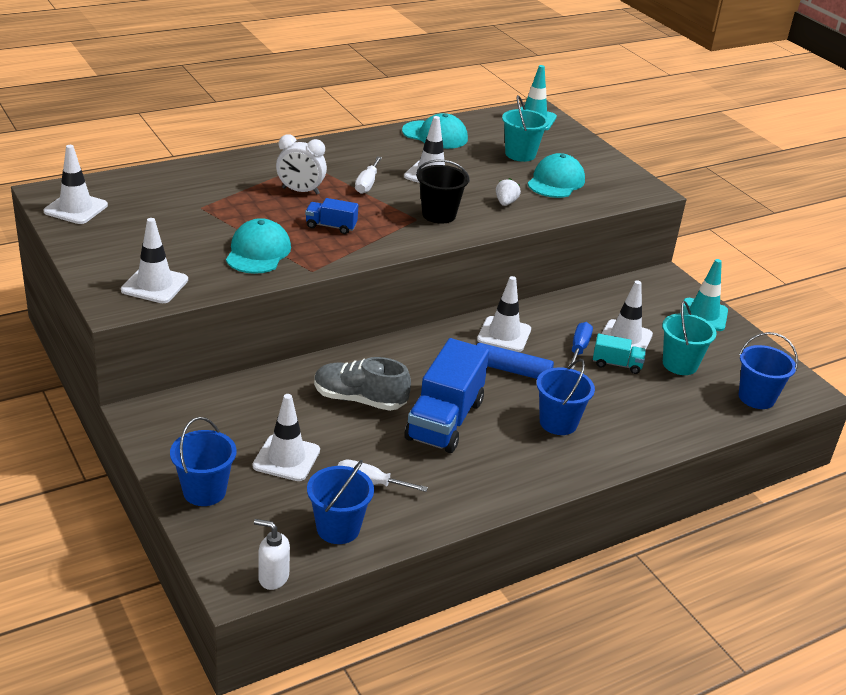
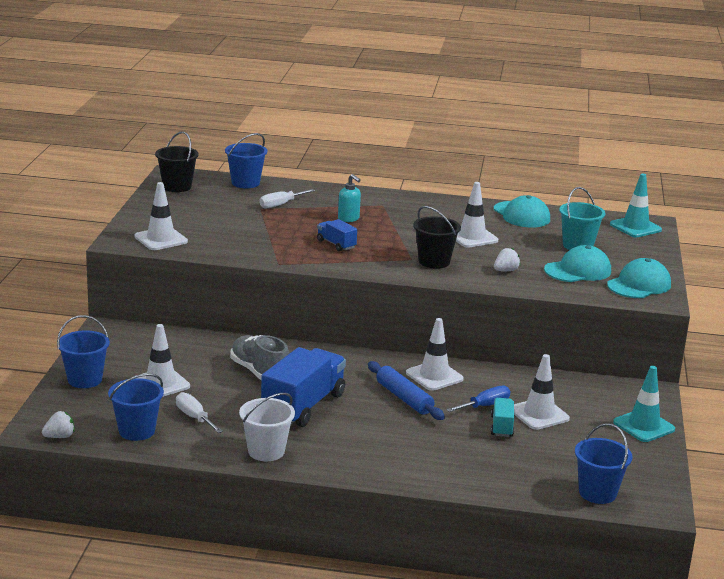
camera: 40 degrees right, 10 degrees down
(76, 208) = (177, 187): white traffic cone -> black bucket
(258, 252) = (258, 243): turquoise cap -> turquoise cap (639, 285)
(273, 577) = (59, 436): white soap dispenser -> white strawberry
(300, 191) = (348, 219): white clock -> turquoise soap dispenser
(367, 184) = (408, 229): white screwdriver -> white screwdriver (280, 205)
(445, 420) = (303, 406): blue truck -> blue truck turned 150 degrees clockwise
(480, 489) = (266, 451): none -> white bucket
(558, 422) = (389, 440): blue bucket -> blue bucket (245, 183)
(616, 364) = (501, 426): turquoise truck -> turquoise truck turned 135 degrees counterclockwise
(680, 364) = (561, 447): turquoise bucket -> none

